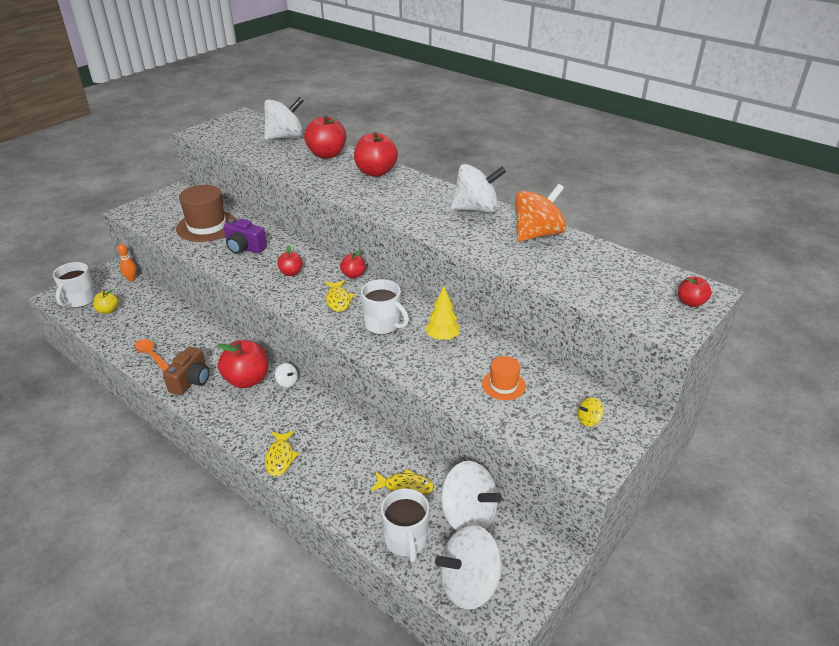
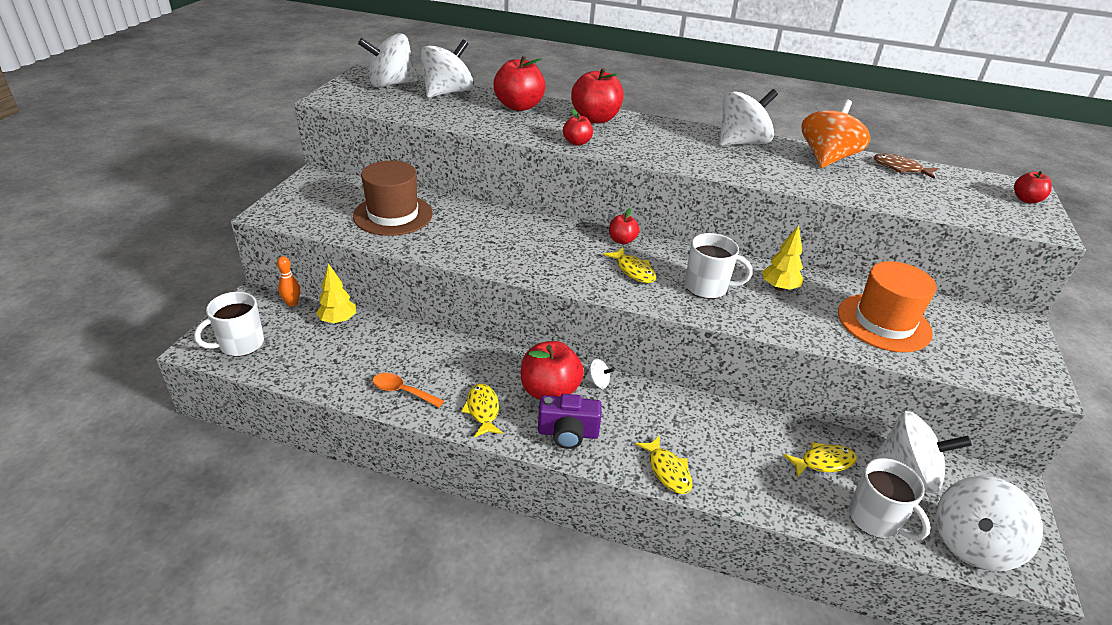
camera: 25 degrees left, 0 degrees up
(80, 300) = (240, 344): white mug -> white mug turned 60 degrees clockwise
(108, 310) = (294, 349): yellow apple -> none
(150, 297) = (338, 320): none -> yellow tree
(191, 381) = (482, 410): brown camera -> yellow fish
(245, 248) = (466, 232): purple camera -> purple camera (568, 433)
(252, 125) = (391, 84): none -> white spinning top
(291, 273) = (550, 250): red apple -> red apple (577, 142)
(503, 385) = (884, 322): orange hat -> orange hat, size x1.85
(588, 420) = (989, 338): yellow spinning top -> none
(597, 253) = (900, 168): none -> brown fish

